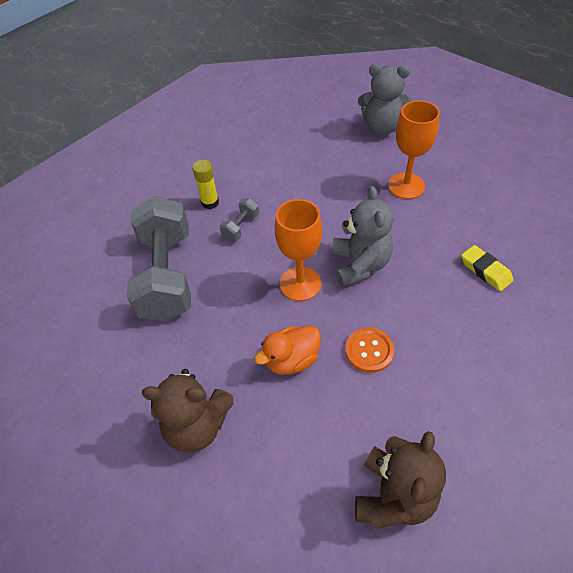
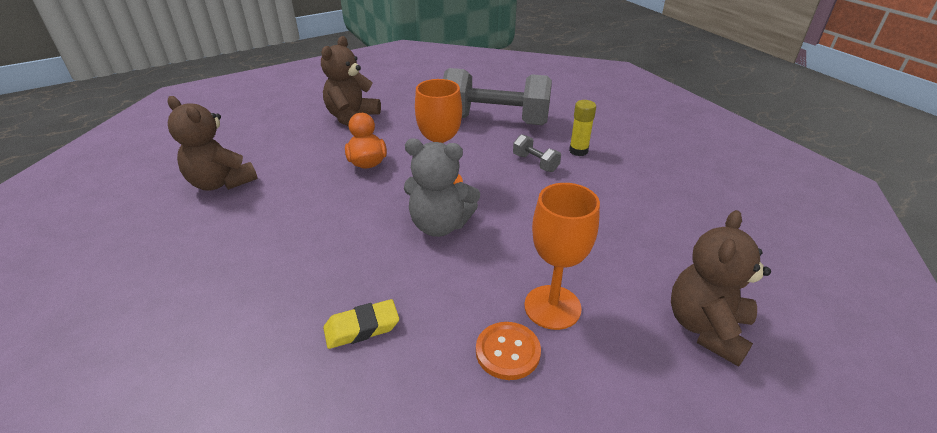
camera: 105 degrees right, 15 degrees down
(369, 351) = (339, 203): orange button -> orange button (507, 352)
(382, 127) = (706, 327): grey teddy bear -> brown teddy bear

